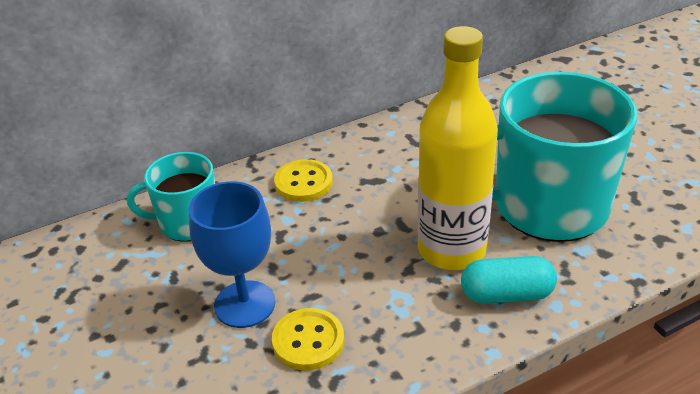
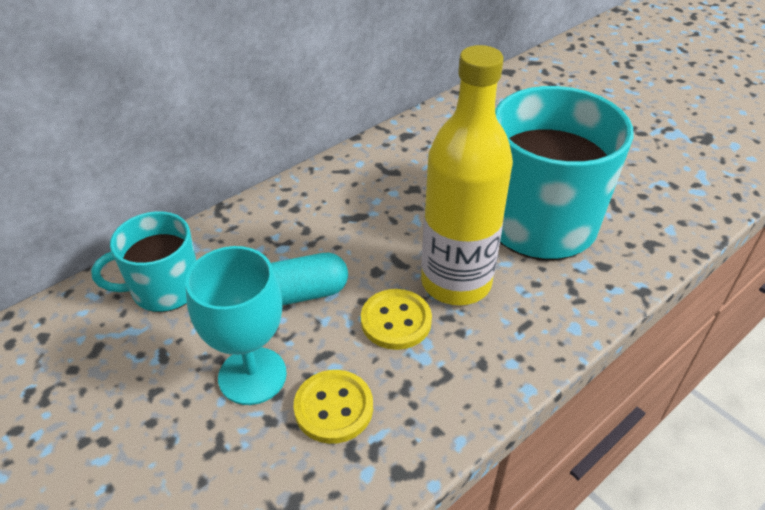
camera: 15 degrees left, 5 degrees up
(244, 304) = (252, 376): blue goblet -> turquoise goblet
(303, 182) = (282, 227): yellow button -> yellow button (396, 321)
(506, 295) = (524, 323): turquoise capsule -> turquoise capsule (303, 293)

